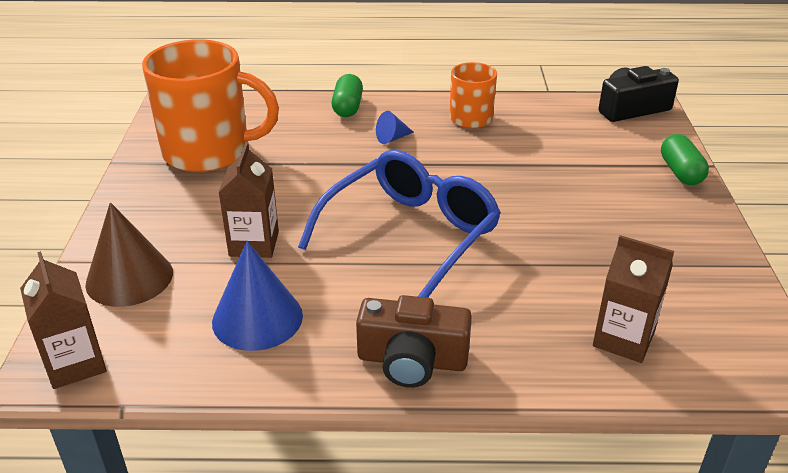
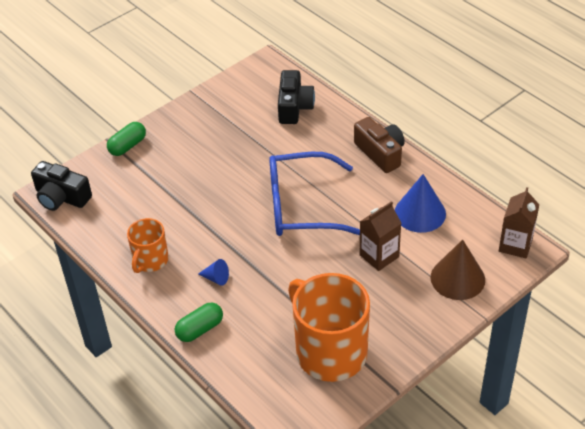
camera: 130 degrees left, 10 degrees up
(623, 339) = (294, 107): brown carton -> black camera

